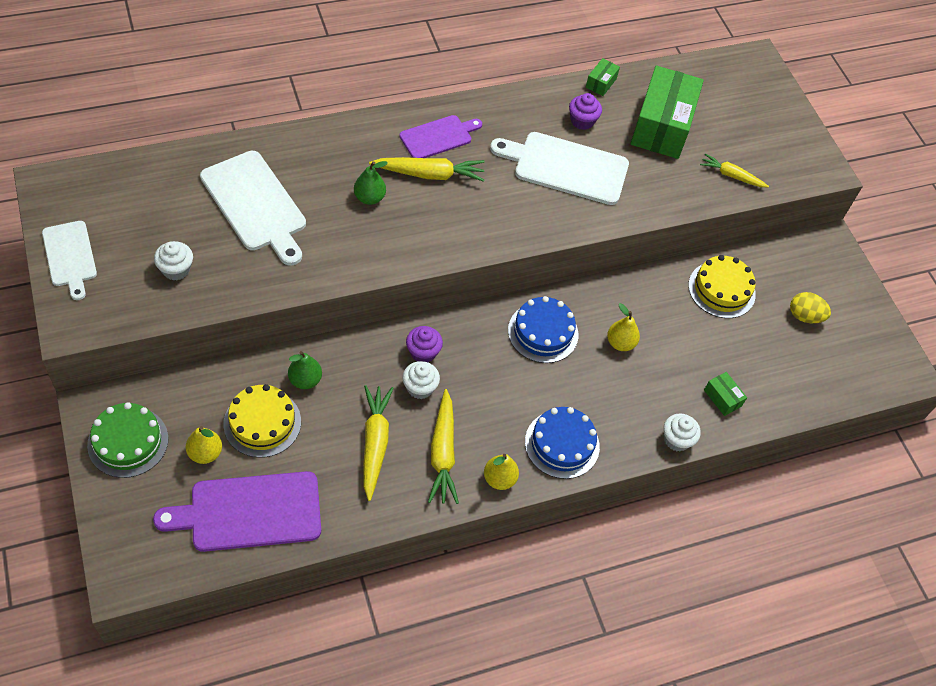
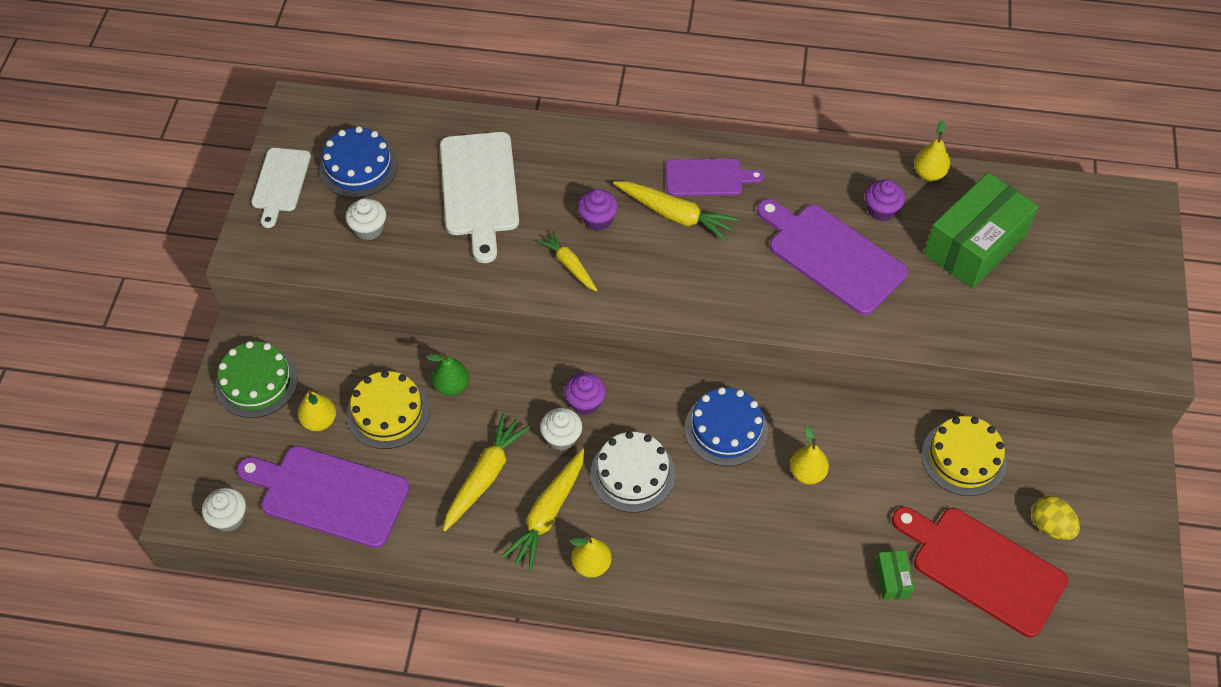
camera: 35 degrees right, 0 degrees up
(369, 198) = (597, 219): green pear -> purple cupcake
(491, 394) = (632, 474): none -> white cake
(562, 444) = (679, 556): blue cake -> blue cake (358, 167)
(566, 167) = (832, 256): white cutting board -> purple cutting board
(601, 83) = (929, 174): green box -> yellow pear
(676, 440) = (811, 603): white cupcake -> white cupcake (229, 518)
(731, 175) = (1027, 329): yellow carrot -> yellow carrot (569, 265)
(777, 364) = (983, 568): none -> red cutting board

